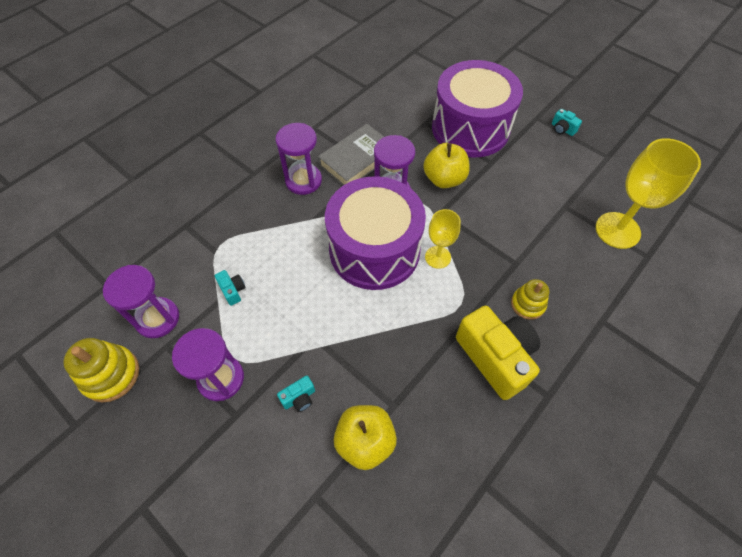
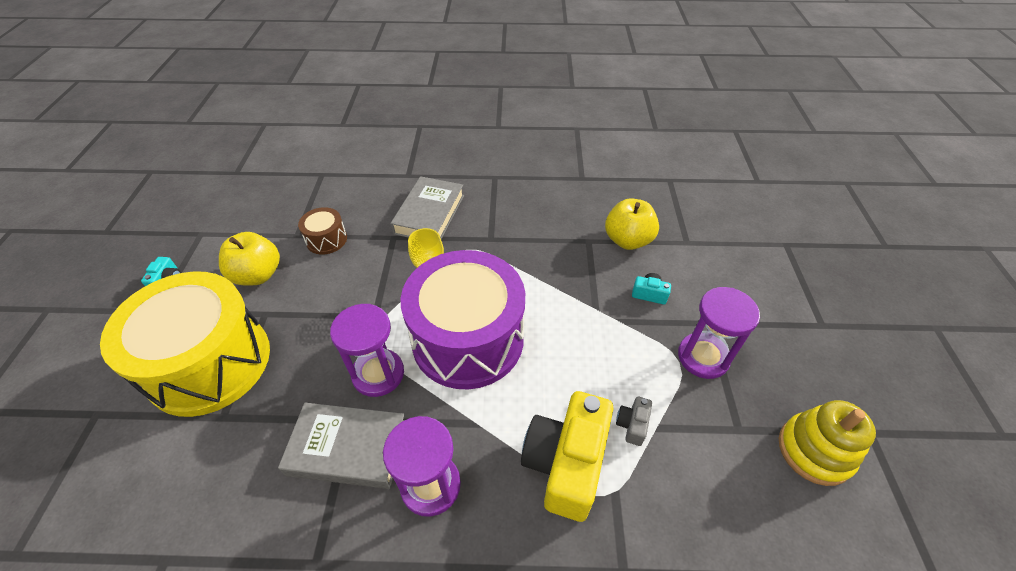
camera: 130 degrees left, 10 degrees down
(157, 318) = (733, 468): purple hourglass -> none
(233, 290) = (632, 425): turquoise camera -> grey camera
(444, 179) = (321, 339): yellow apple -> yellow apple (258, 275)
(470, 128) = (209, 363): purple drum -> yellow drum
(495, 357) = (493, 210): yellow camera -> yellow camera (565, 463)
(528, 304) = (429, 214): yellow stacking toy -> grey book
(545, 221) = (326, 239): none -> brown drum
(617, 230) = (304, 197): yellow goblet -> none

